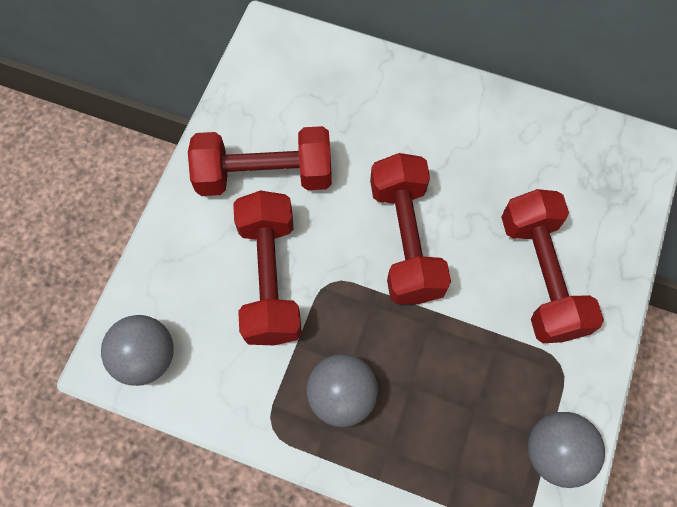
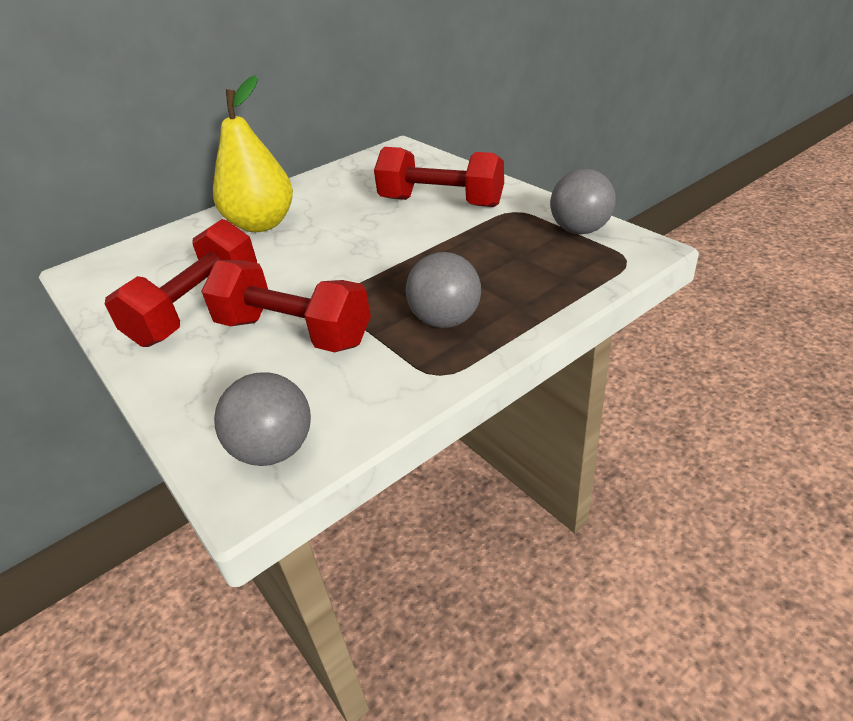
camera: 55 degrees left, 30 degrees down
(405, 240) = (347, 251): red dumbbell -> none
(412, 126) = (262, 224): none -> yellow pear

